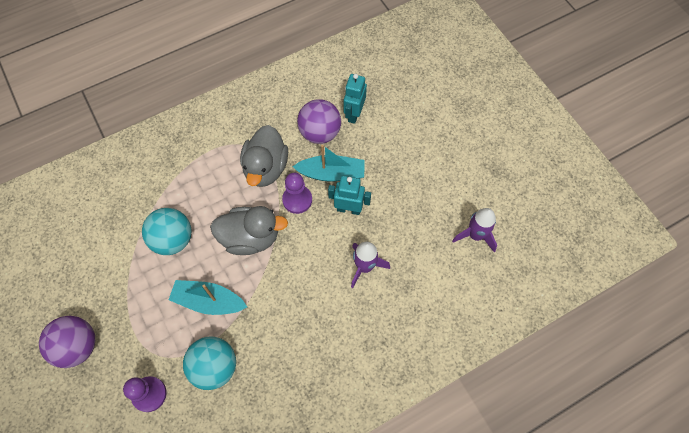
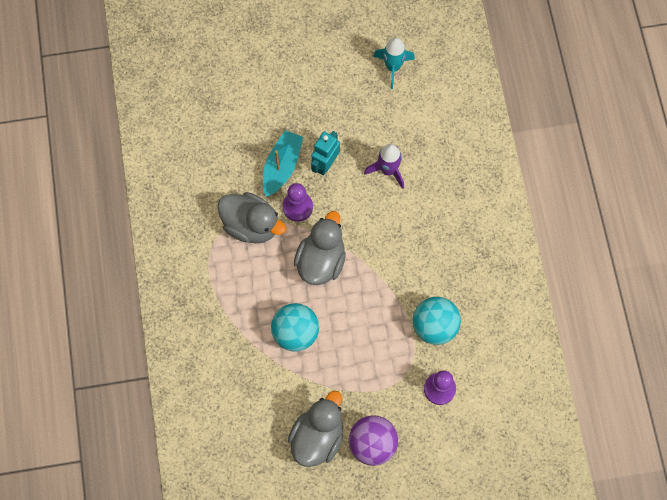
camera: 70 degrees left, 5 degrees up
(75, 293) = (317, 437): none -> grey duck
(209, 301) = (371, 316): turquoise boat -> none
(320, 133) = (232, 163): purple ball -> none
(354, 114) = (223, 124): turquoise robot -> none
(475, 235) = (393, 67): purple rocket -> turquoise rocket

